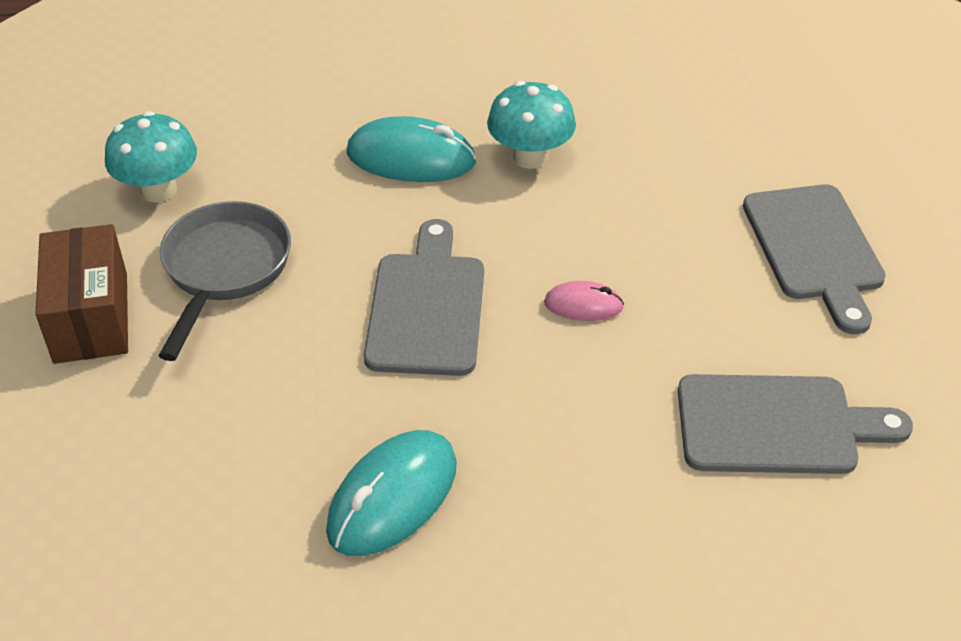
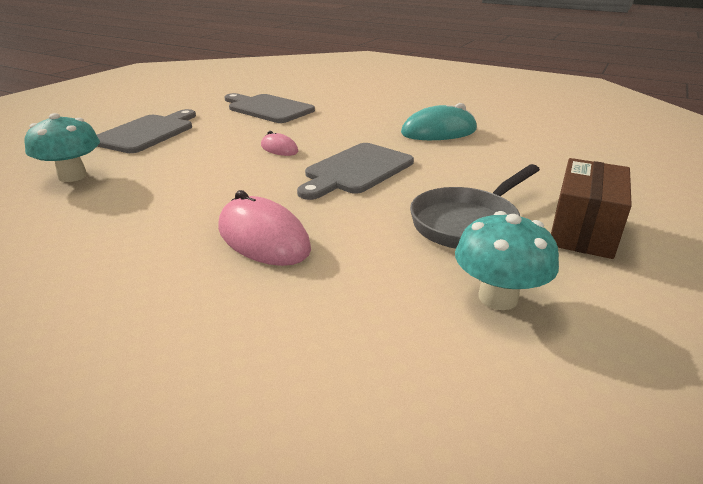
camera: 145 degrees left, 15 degrees down
(411, 158) = (263, 238): turquoise mouse -> pink mouse
(530, 157) = (188, 208): turquoise mushroom -> turquoise mushroom (72, 176)

